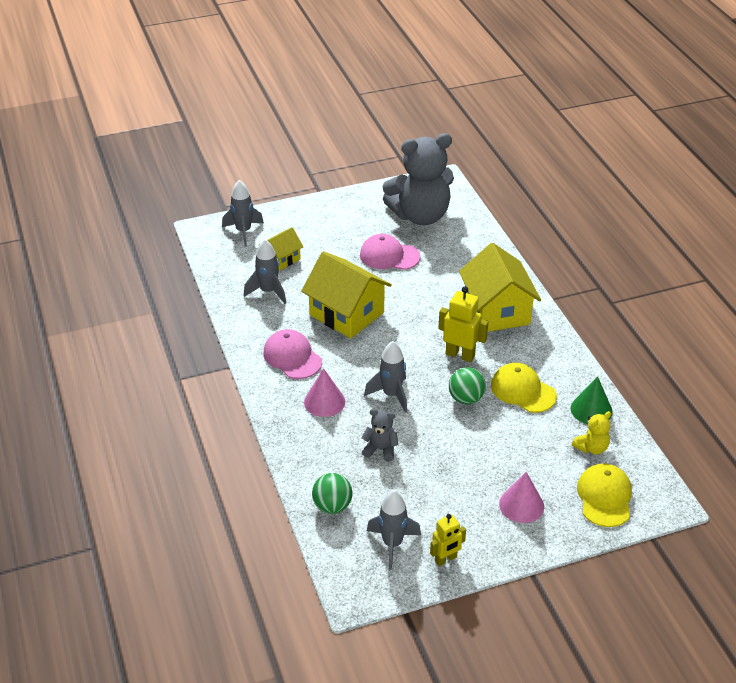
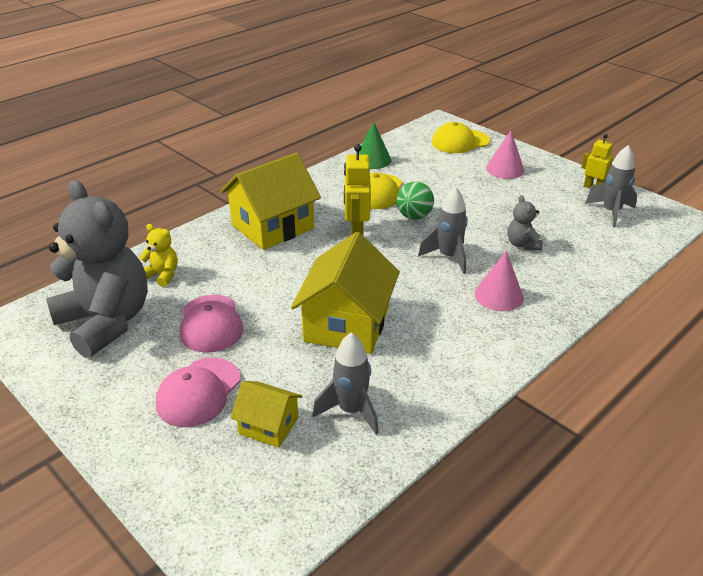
camera: 115 degrees left, 5 degrees down
(243, 232) = (218, 504): grey rocket -> none
(292, 357) = (455, 342): pink cap -> pink cap (198, 392)
(332, 506) = (614, 251): green ball -> none
(591, 448) = (415, 153): yellow teddy bear -> yellow teddy bear (162, 275)

